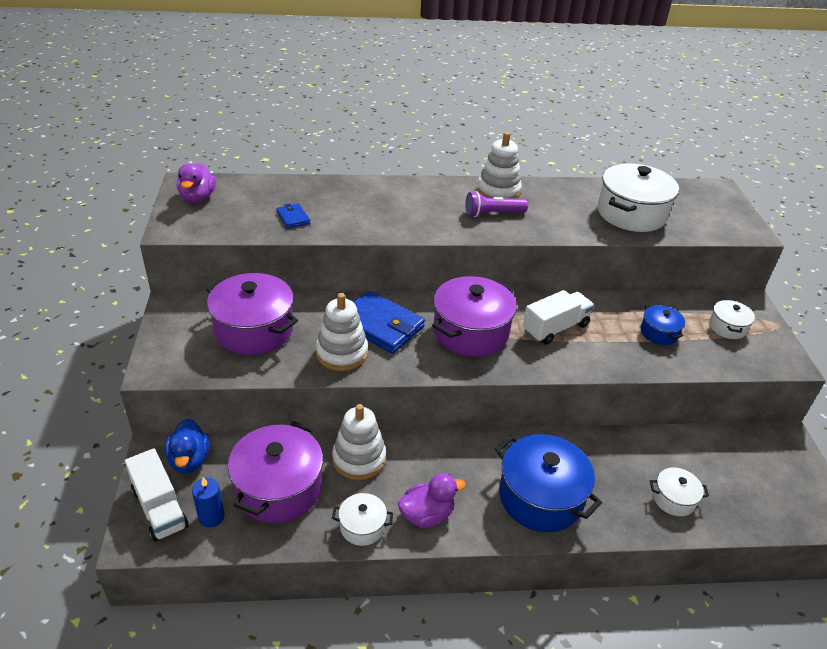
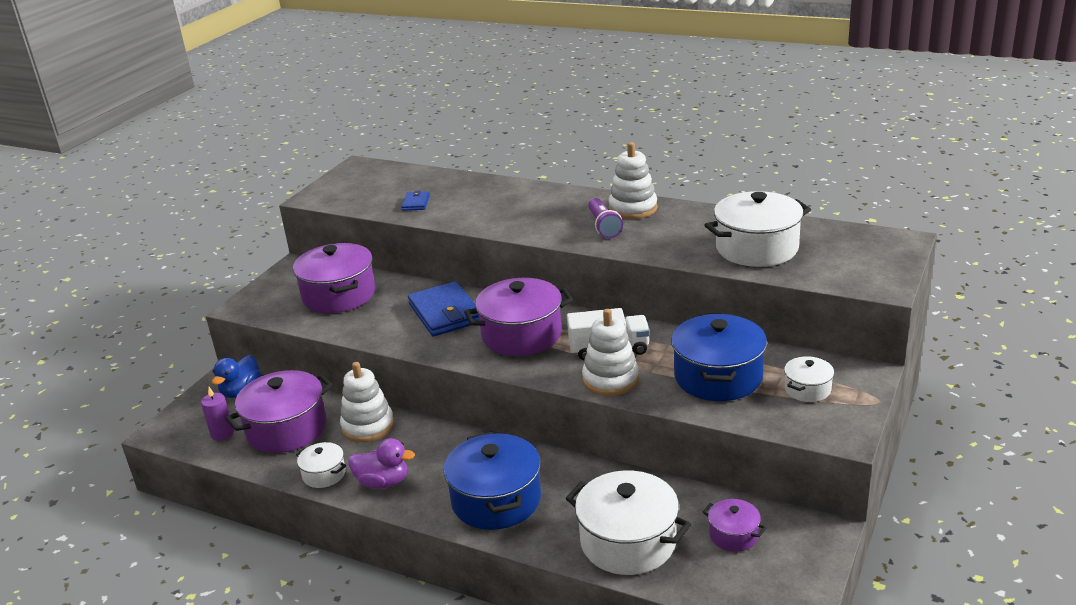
camera: 35 degrees right, 10 degrees down
(159, 508) = (193, 417): white truck -> none
(197, 198) = (355, 177): purple duck -> none
(211, 517) = (222, 433): blue candle -> purple candle
(342, 353) = (391, 327): white stacking toy -> white stacking toy (610, 379)
(493, 214) = (603, 226): purple flashlight -> purple flashlight turned 120 degrees counterclockwise
(659, 333) = (718, 377): blue pot -> blue pot, size x1.98
(673, 499) = (628, 542): white pot -> white pot, size x1.98
(736, 464) = (733, 535): none -> purple pot

